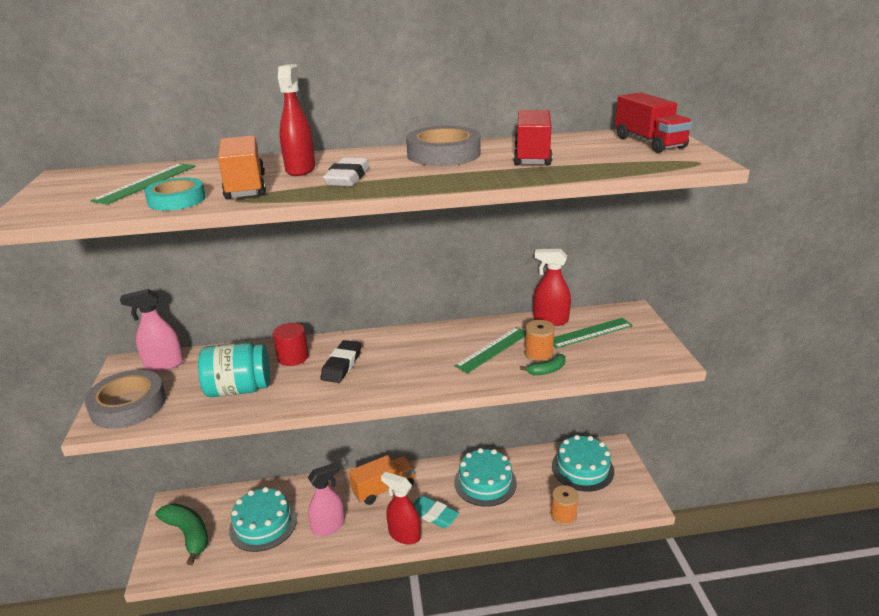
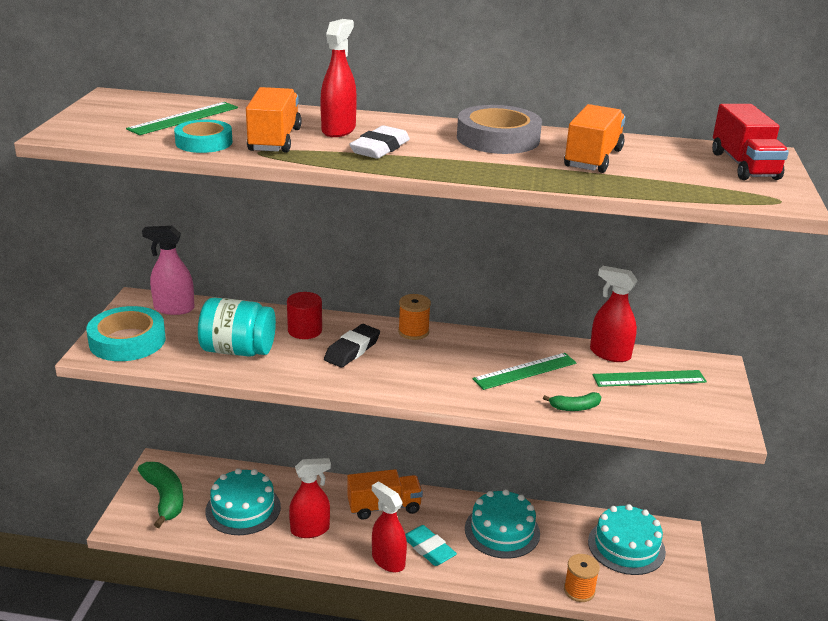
camera: 15 degrees right, 0 degrees up
(128, 405) = (127, 341): grey tape -> turquoise tape
(328, 526) = (310, 530): pink spray bottle -> red spray bottle
(532, 156) = (593, 159): red truck -> orange truck
(538, 354) = (575, 388): orange spool -> orange spool (413, 332)

